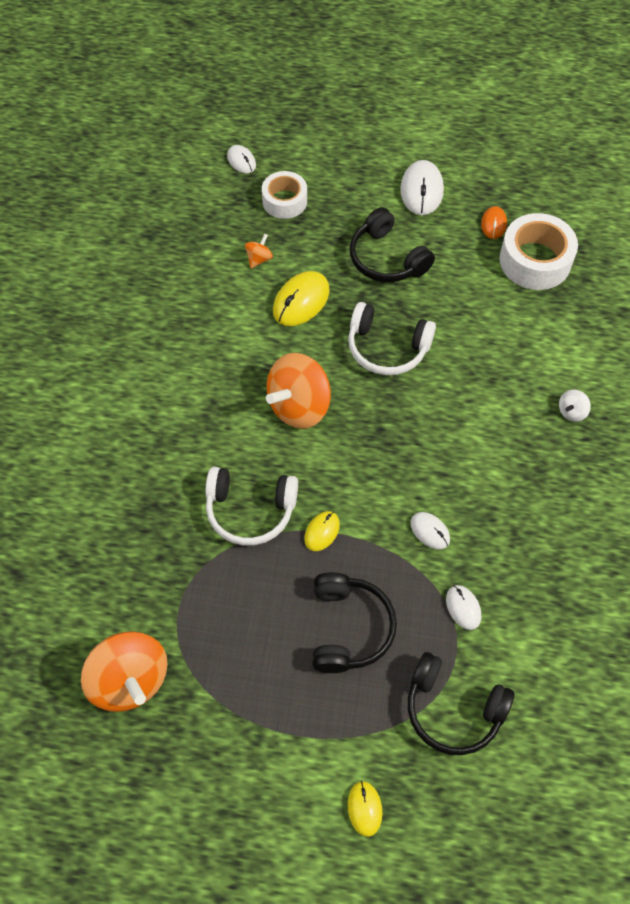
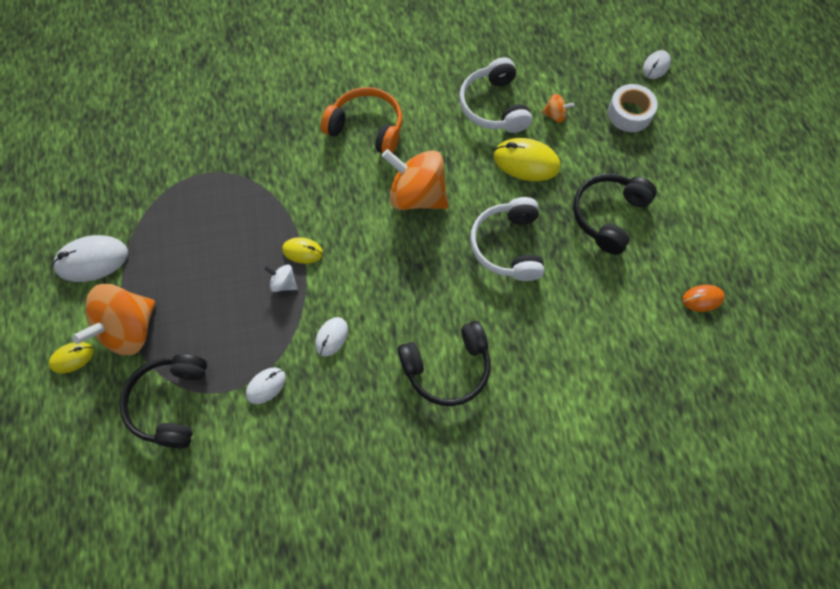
camera: 70 degrees right, 5 degrees up
(130, 680) = (139, 162): orange spinning top -> orange spinning top (129, 329)
(195, 427) = (366, 128): none -> orange headphones
(250, 510) = (304, 192): white headphones -> white headphones (494, 106)
(348, 628) = (221, 299): black headphones -> black headphones (447, 368)
(421, 190) = (707, 221): white mouse -> white mouse (92, 260)
(535, 261) = (677, 351): white tape -> none
(571, 412) = (508, 432): white spinning top -> white spinning top (283, 283)

